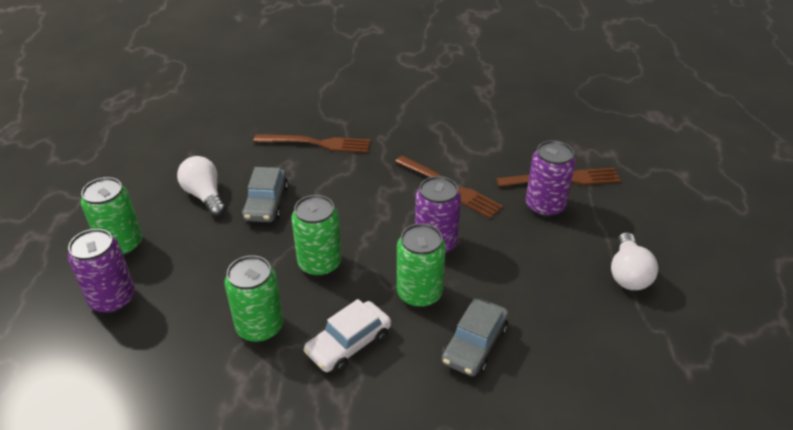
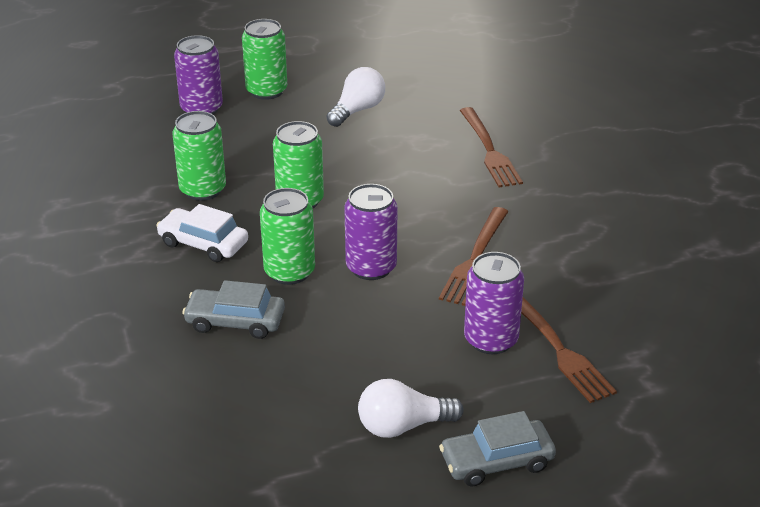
camera: 70 degrees right, 5 degrees down
(266, 203) = (369, 147): grey car -> grey car (496, 461)

